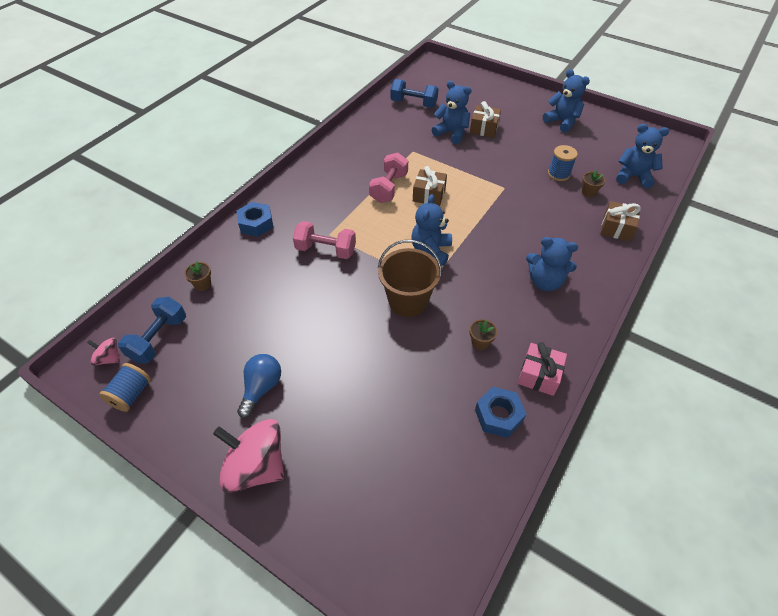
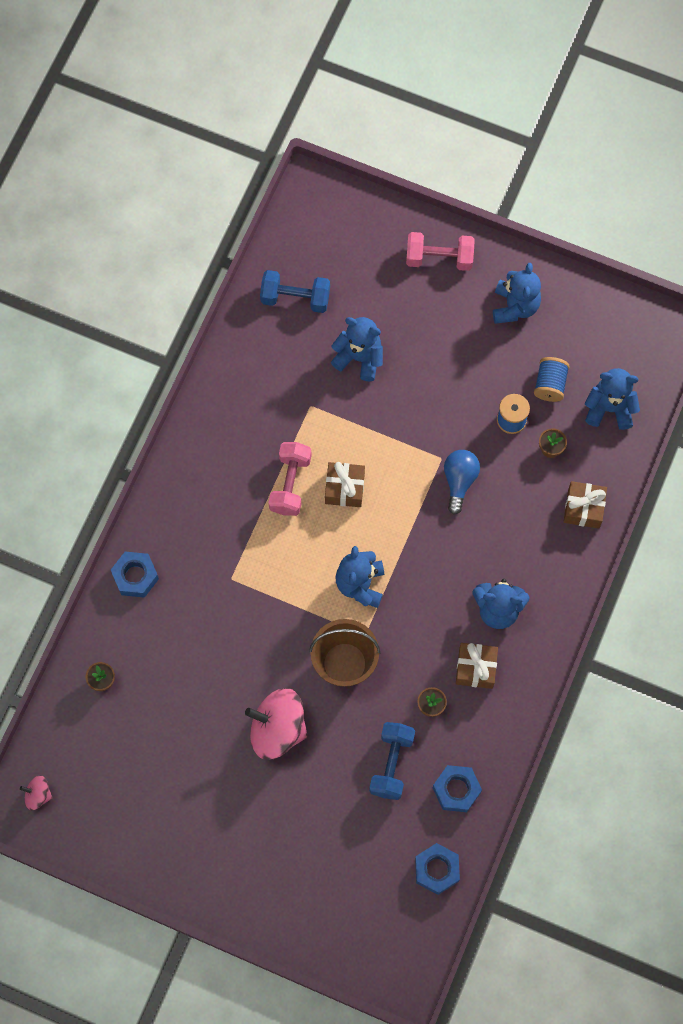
camera: 10 degrees left, 20 degrees up
(131, 394) = (80, 832): blue spool -> blue spool (550, 384)
(159, 339) = (81, 762): blue dumbbell -> blue dumbbell (391, 764)
(256, 466) = (232, 883): pink spinning top -> pink spinning top (277, 729)
(261, 388) = (212, 801): blue light bulb -> blue light bulb (459, 481)
(326, 250) = (233, 604): pink dumbbell -> pink dumbbell (439, 258)
(471, 490) = (436, 870): none -> blue nut
(484, 128) = (404, 340): brown gift -> brown gift (475, 668)
(539, 375) = (495, 736): pink gift -> none
(562, 122) = (515, 306): blue teddy bear -> blue teddy bear turned 60 degrees clockwise

